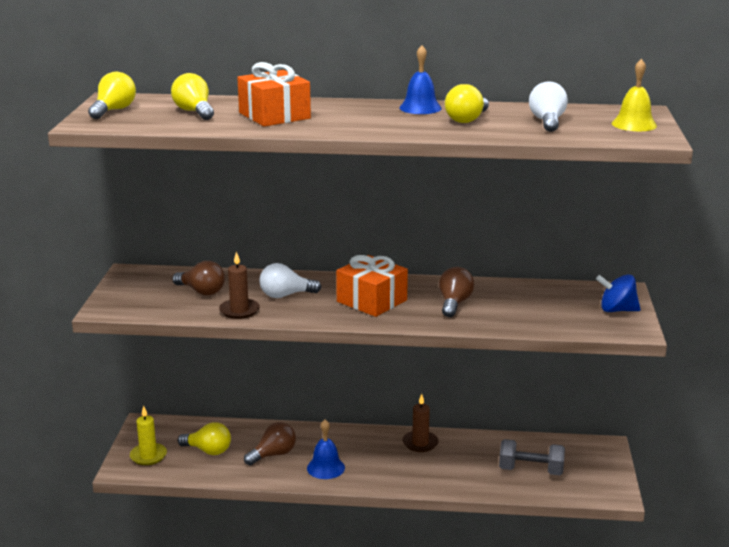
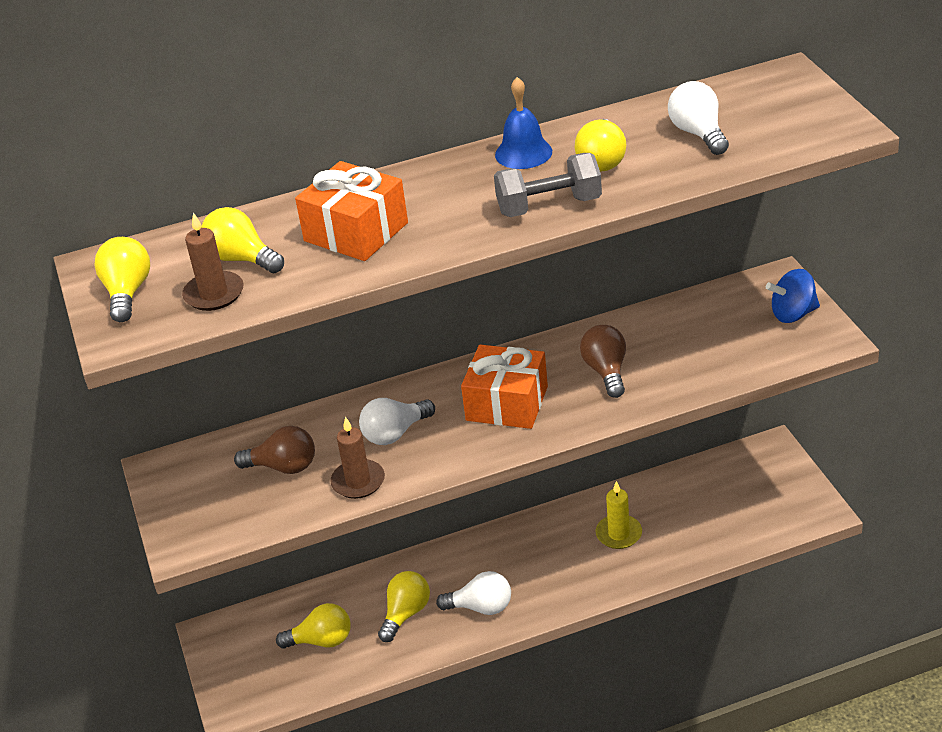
camera: 20 degrees left, 15 degrees up
(148, 456) = (252, 679): yellow candle -> yellow candle (619, 534)
(273, 455) = (406, 614): brown light bulb -> yellow light bulb
(325, 468) = (481, 607): blue bell -> white light bulb
(420, 443) = (566, 526): brown candle -> brown candle (214, 294)
(530, 470) = (713, 516): grey dumbbell -> grey dumbbell (549, 206)
(634, 124) = (799, 106): yellow bell -> none

